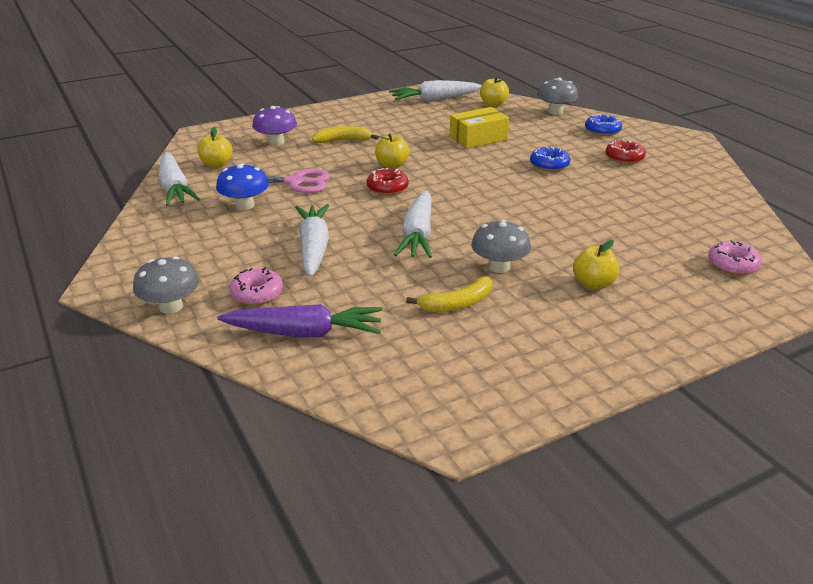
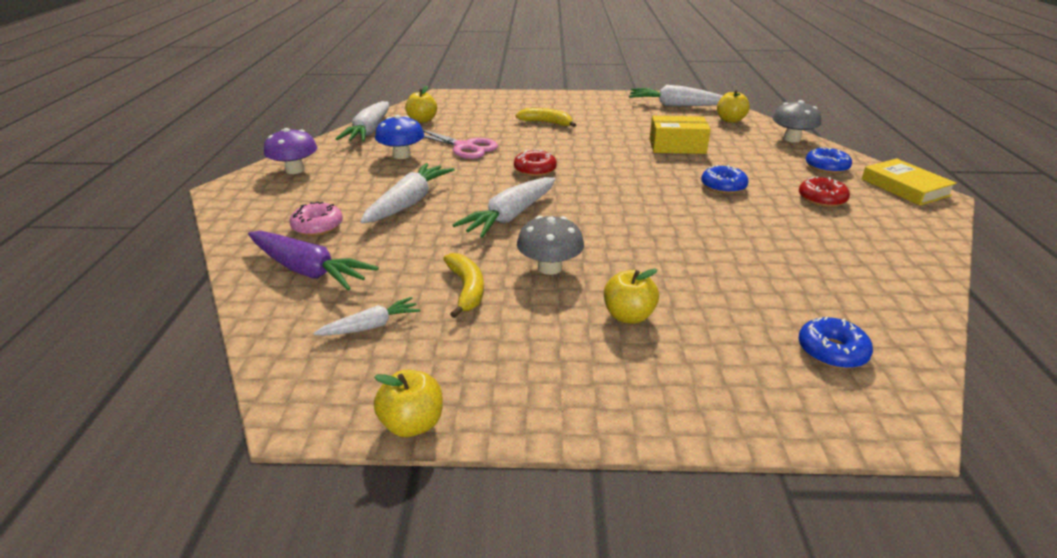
camera: 30 degrees right, 0 degrees up
(171, 307) = (247, 217): grey mushroom -> none
(276, 142) = (490, 113): purple mushroom -> purple mushroom (295, 170)
(392, 165) = (563, 152): yellow apple -> yellow apple (412, 424)
(421, 356) = (371, 326): none -> white carrot
(458, 303) = (466, 289): yellow banana -> yellow banana turned 105 degrees counterclockwise
(666, 135) = (905, 187): none -> yellow book
(732, 265) = (832, 351): pink donut -> blue donut

